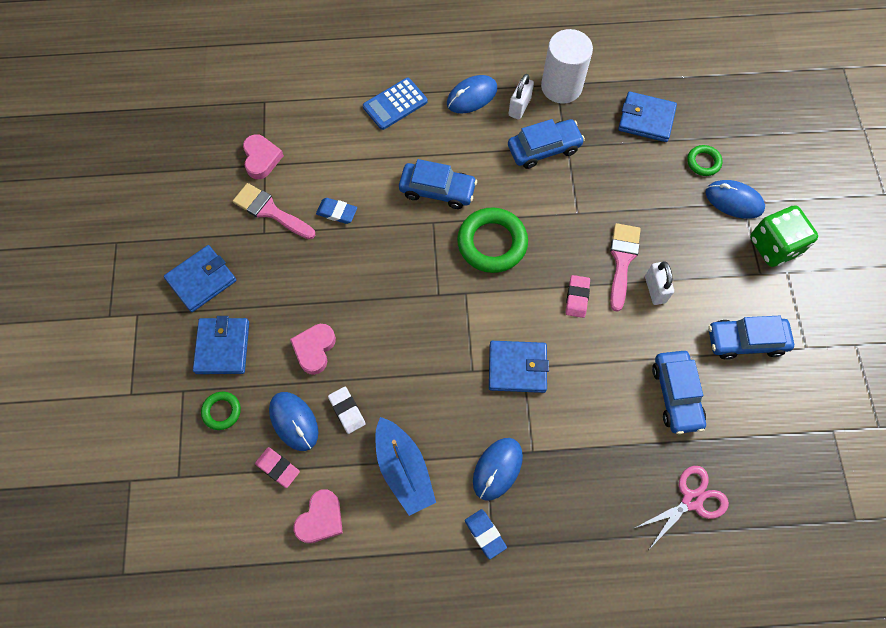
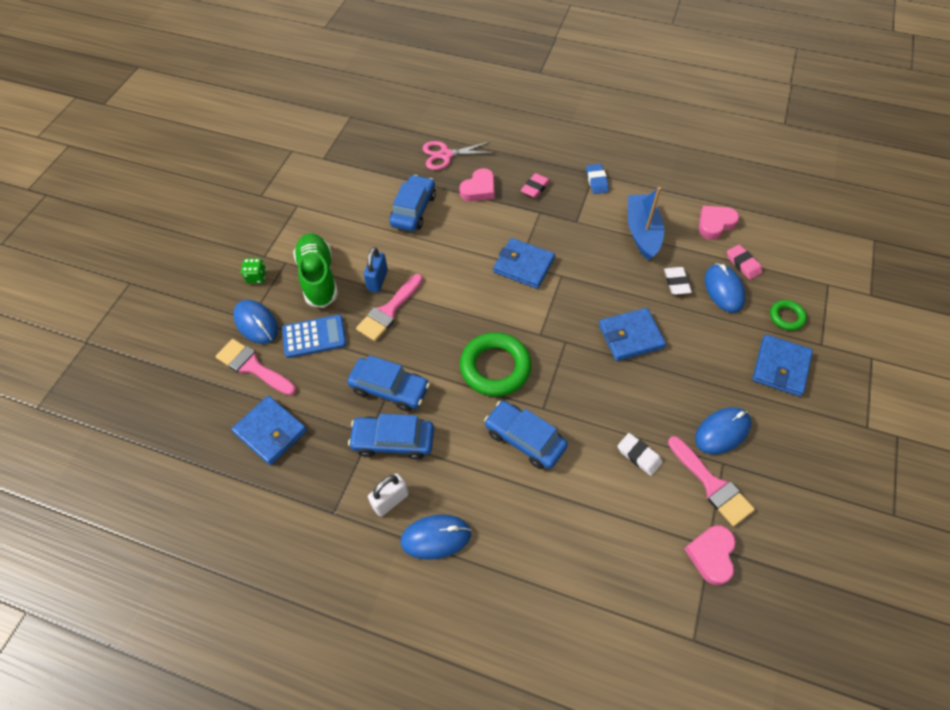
camera: 155 degrees left, 10 degrees down
(201, 280) = (797, 437): blue wallet -> blue wallet (630, 336)
(314, 349) = (693, 336): pink heart -> pink heart (479, 189)
(337, 212) = (639, 455): blue eraser -> white eraser
(395, 104) = (530, 565): blue calculator -> blue calculator (314, 337)
(497, 469) = (571, 211): blue mouse -> blue mouse (722, 432)
(561, 87) = (330, 507): white cylinder -> none
(577, 297) = (445, 297): pink eraser -> pink eraser (535, 188)
(655, 289) = (377, 280): white padlock -> blue padlock
(703, 162) = (253, 367): green ring -> pink brush
(714, 269) = (318, 278): none -> green shoe
(745, 341) = (336, 224): blue car -> blue car (390, 389)
(774, 246) = (256, 277): green dice -> green dice, size x0.50

